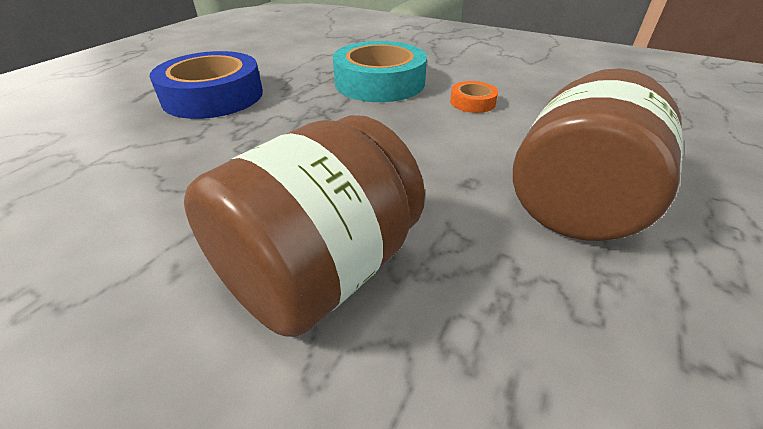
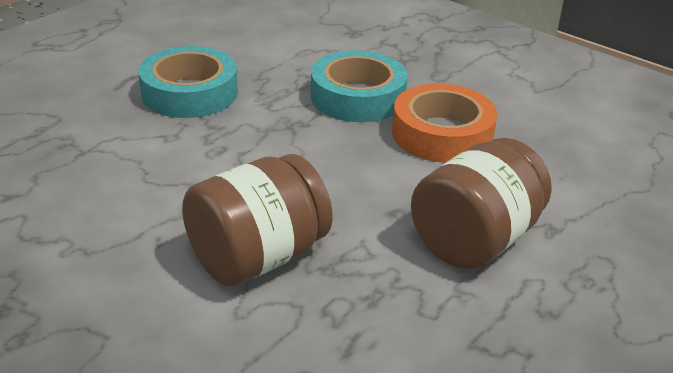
camera: 10 degrees right, 5 degrees down
(213, 96) = (189, 93): blue tape -> turquoise tape
(472, 102) = (442, 134): orange tape -> orange tape, size x2.21

